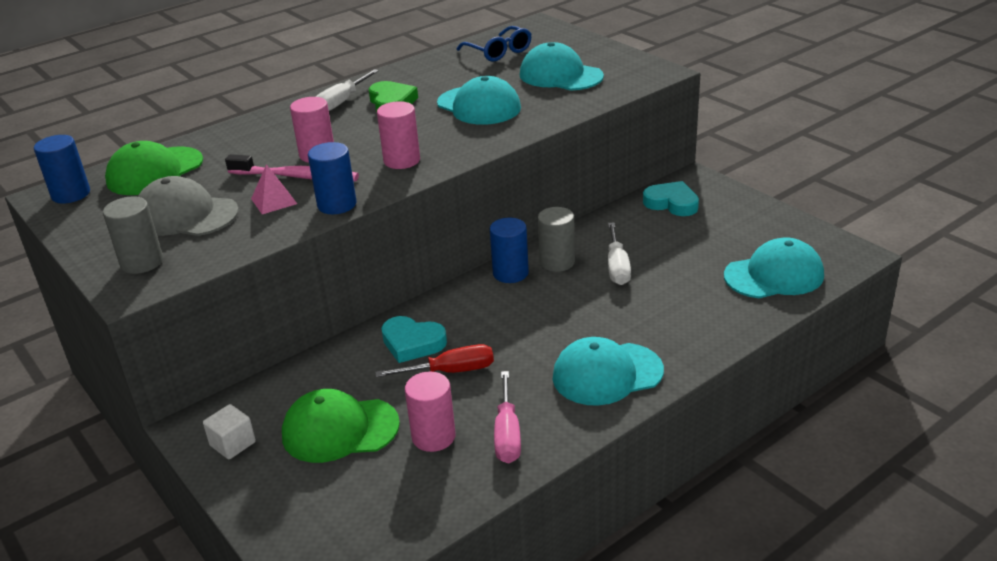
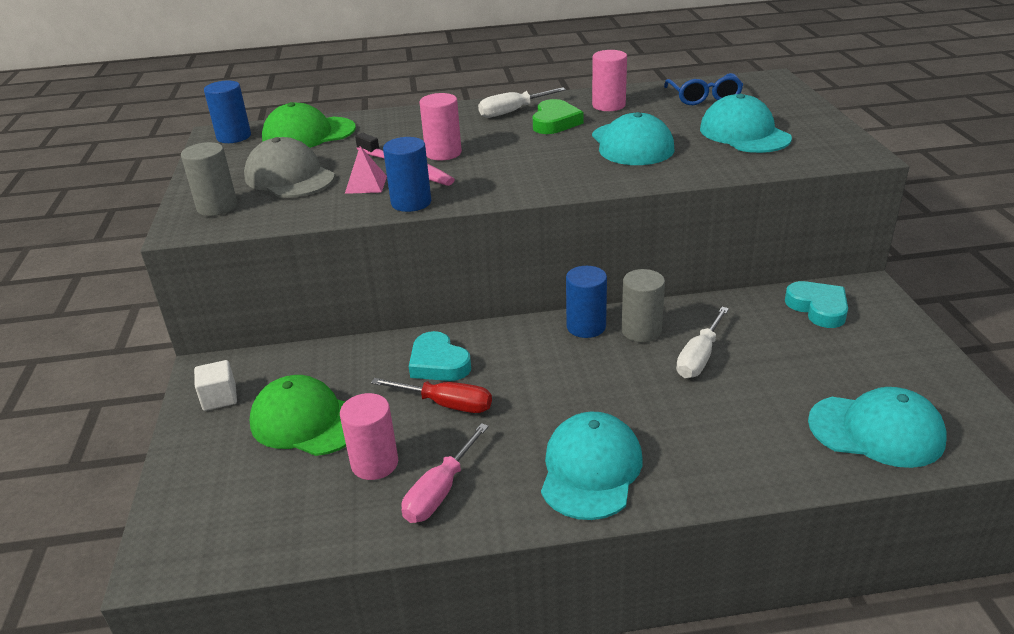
camera: 30 degrees right, 0 degrees up
(402, 160) = (508, 178): pink cylinder -> pink cylinder (608, 105)
(607, 374) = (590, 469): turquoise cap -> turquoise cap turned 90 degrees clockwise

